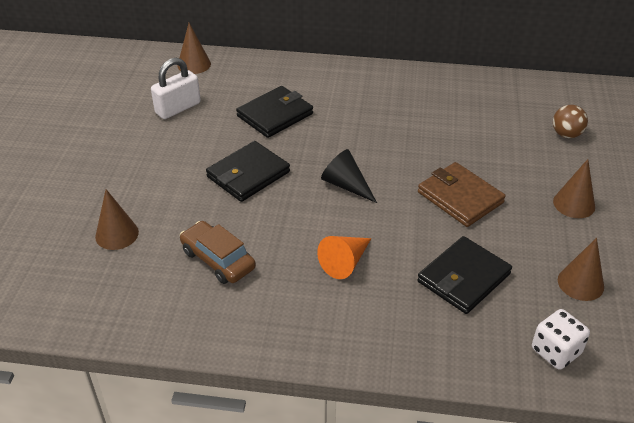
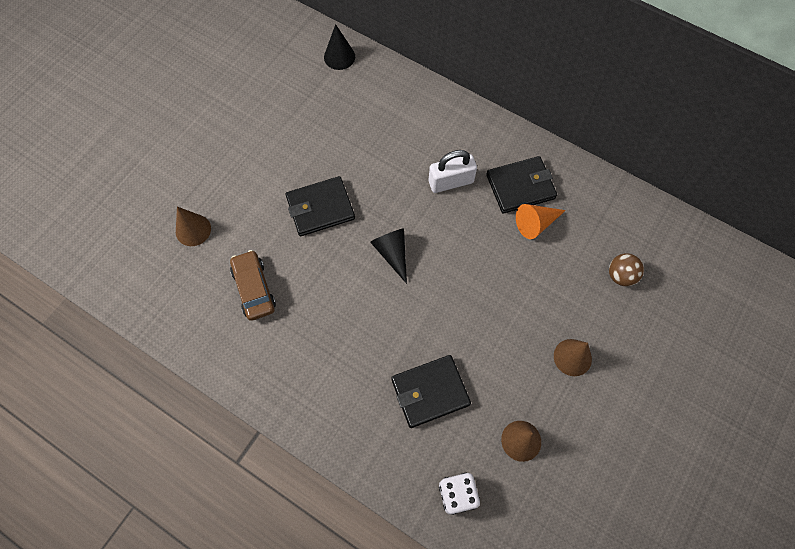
camera: 25 degrees right, 25 degrees up
(178, 108) = (301, 107): white padlock -> white padlock (451, 182)
(194, 64) = (339, 57): brown cone -> black cone
(275, 115) = (376, 147): black wallet -> black wallet (520, 187)
(345, 262) = (347, 334): orange cone -> orange cone (536, 223)
(460, 197) = (479, 307): brown wallet -> none

